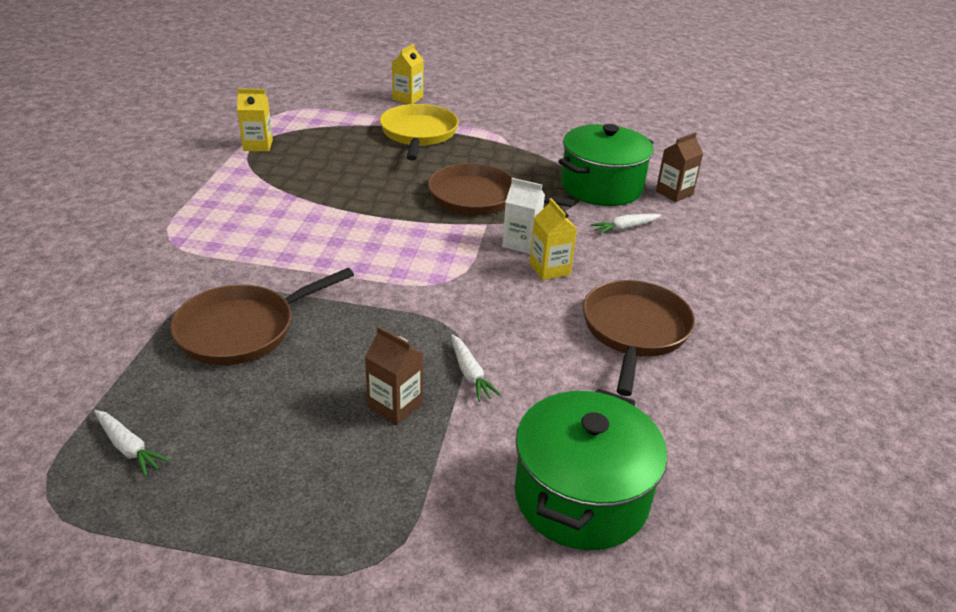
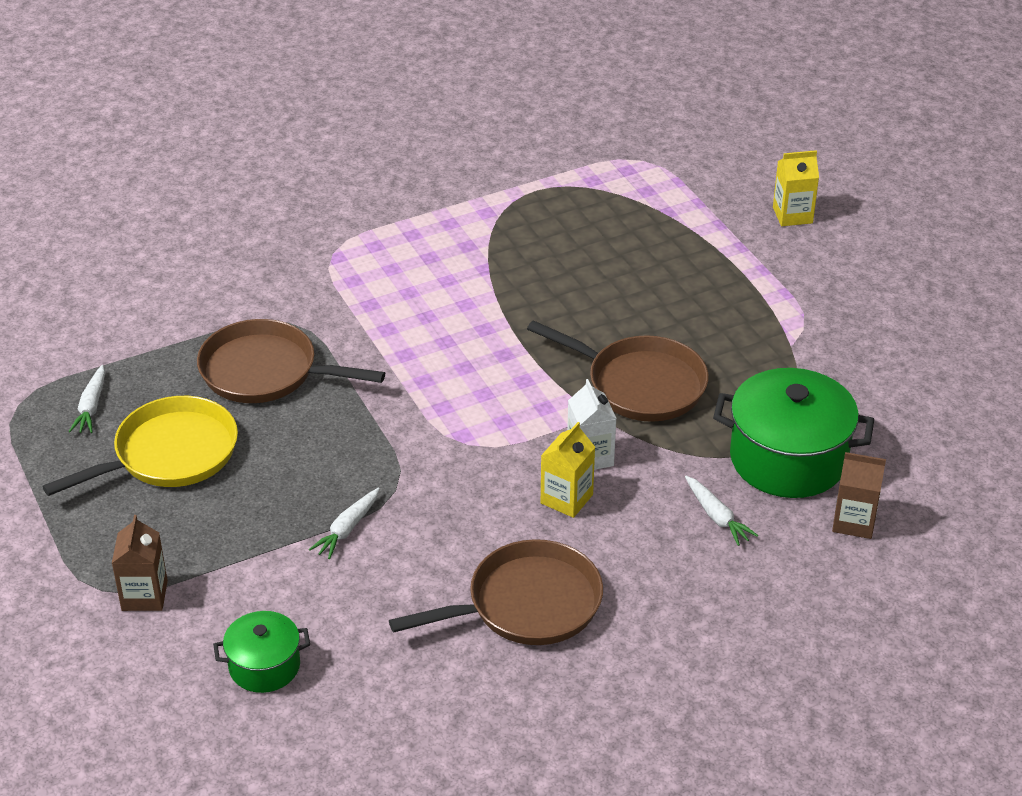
camera: 55 degrees right, 5 degrees up
(258, 145) = (546, 190): yellow carton -> none
(395, 405) = (264, 508): brown carton -> brown carton (144, 595)
(418, 134) = (719, 271): yellow pan -> yellow pan (169, 454)
(478, 198) = (640, 384): brown pan -> brown pan turned 135 degrees clockwise
(581, 496) = (264, 666): green pot -> green pot, size x0.55
(625, 228) = (717, 516): white carrot -> white carrot turned 150 degrees counterclockwise

